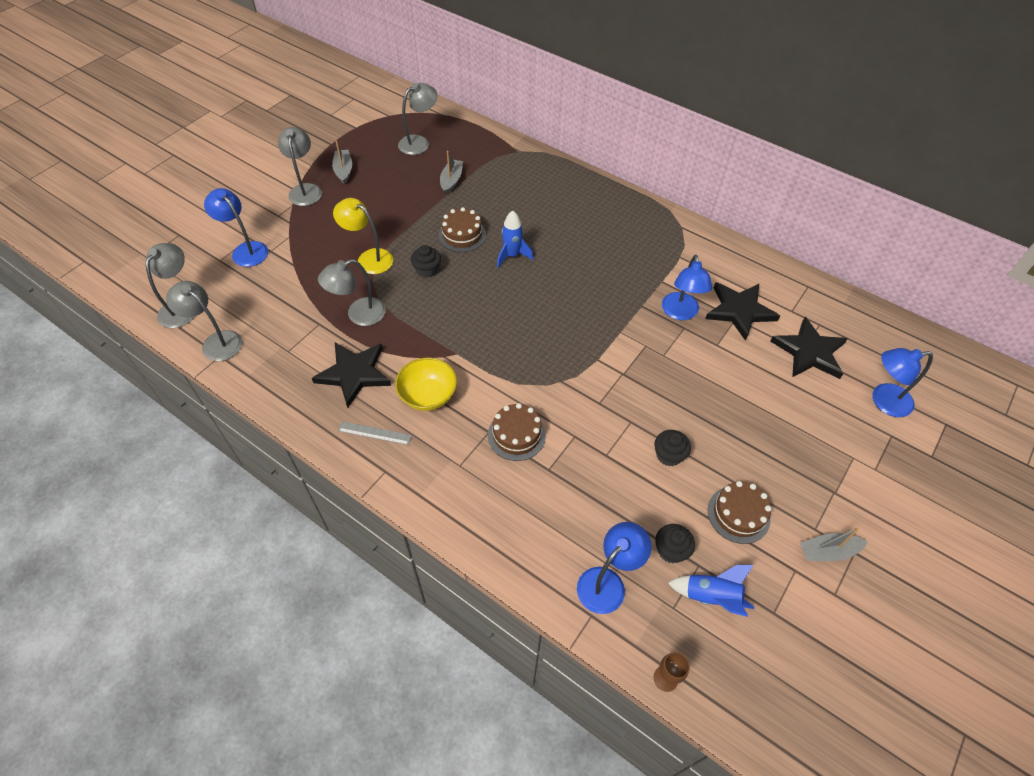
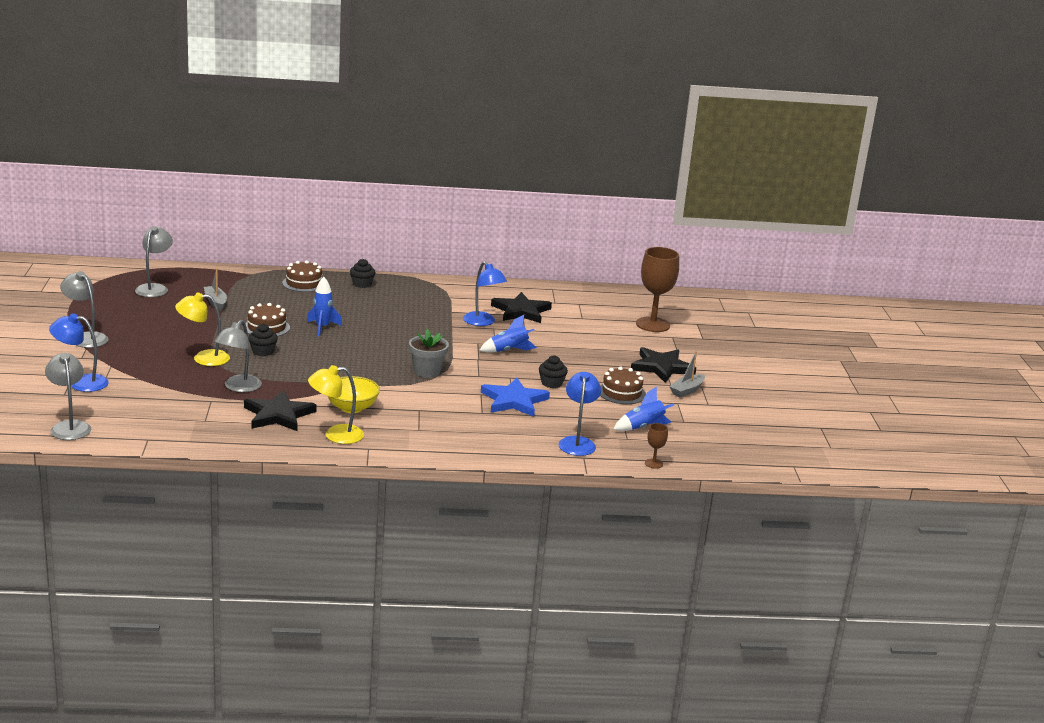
camera: 40 degrees left, 30 degrees down
(216, 341) = (133, 434): grey lamp -> none
(343, 171) = (106, 319): grey boat -> none
(374, 433) = (335, 435): grey ruler -> yellow lamp
(516, 435) = (440, 405): brown cake -> brown cake (304, 283)
(552, 370) = (427, 371): none -> grey flower pot
(600, 466) = (514, 400): none -> blue star
(668, 374) = (509, 350): none -> blue rocket
(671, 550) = (599, 418): black cupcake -> black cupcake (362, 284)
(809, 352) = (586, 317): black star -> black star (661, 367)
(883, 401) = (652, 324): blue lamp -> brown goblet

